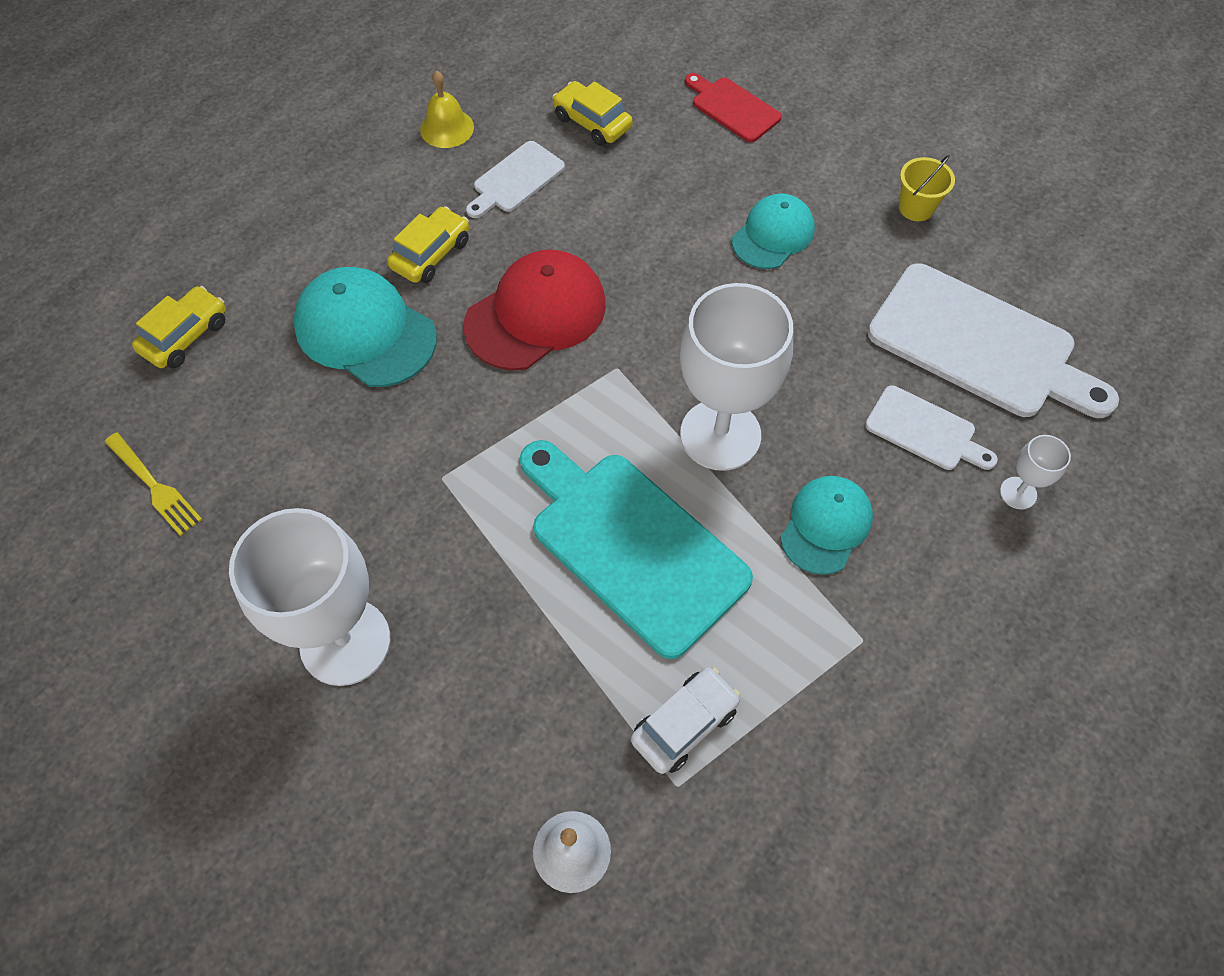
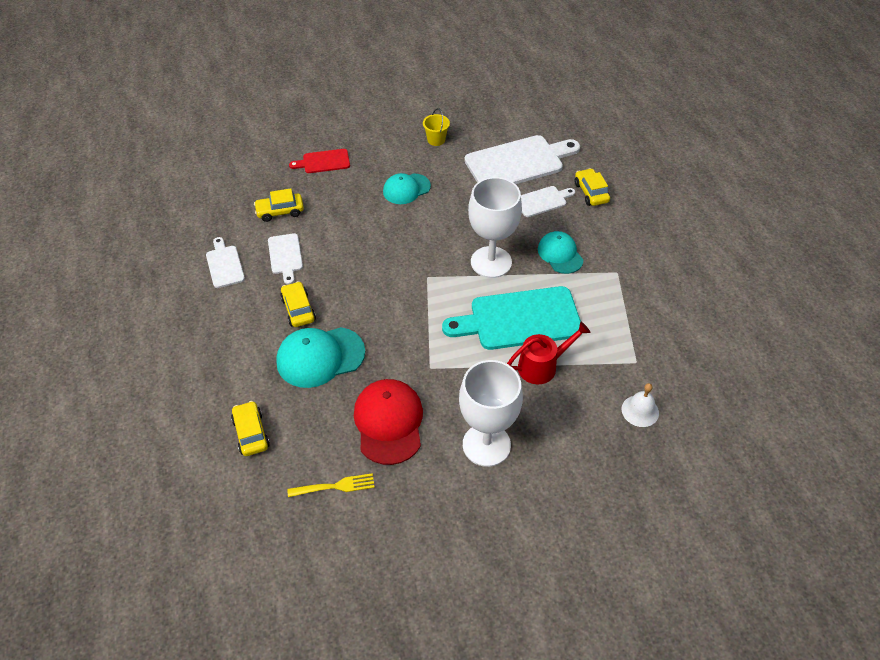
camera: 55 degrees left, 10 degrees down
(447, 128) = (224, 265): yellow bell -> white cutting board
(536, 314) = (371, 289): red cap -> red cap (389, 422)
(557, 635) = (542, 366): none -> red watering can
(684, 724) = (612, 346): white car -> none
(773, 235) = (406, 189): turquoise cap -> turquoise cap turned 105 degrees counterclockwise
(1018, 493) = (591, 192): white goblet -> yellow car

